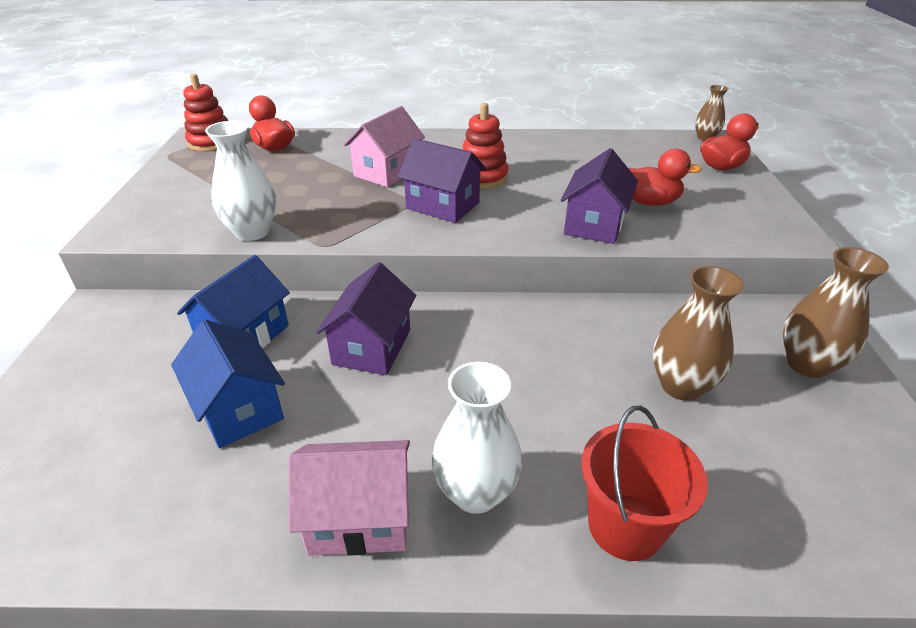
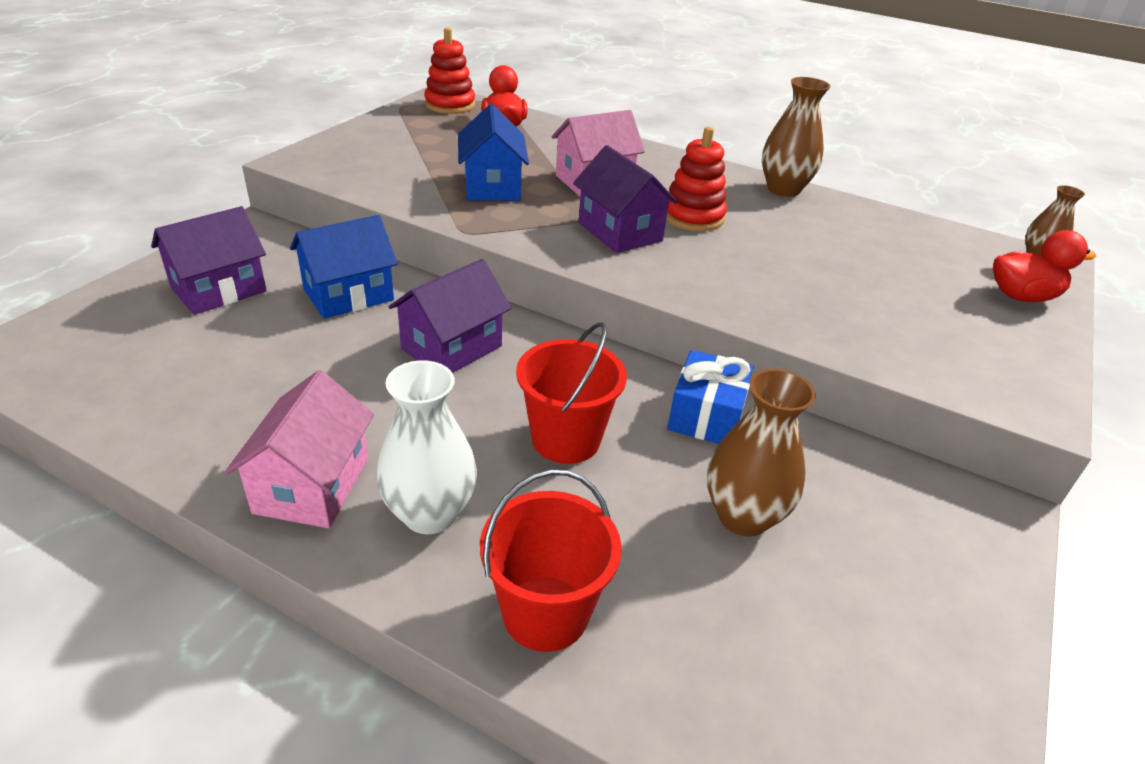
camera: 25 degrees right, 0 degrees up
(238, 408) = (292, 353): blue house -> blue house (492, 186)
(252, 232) = (411, 198): white vase -> none
(360, 517) = (312, 485): pink house -> pink house turned 75 degrees clockwise
(521, 383) = (566, 439): none -> red bucket
(594, 224) = (774, 305): purple house -> purple house (218, 289)
(596, 323) = (706, 415): none -> blue gift
(649, 202) = (872, 304): red duck -> none
(807, 364) = (934, 564): brown vase -> brown vase (783, 189)

